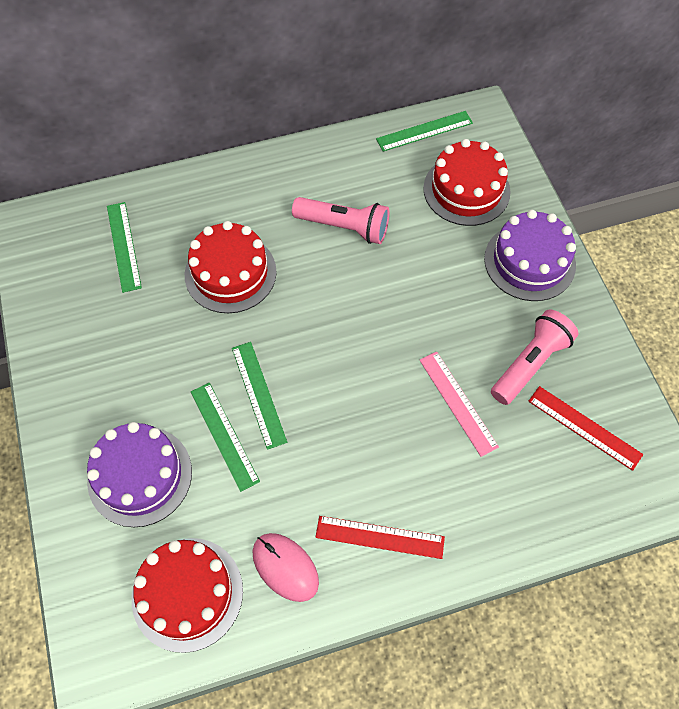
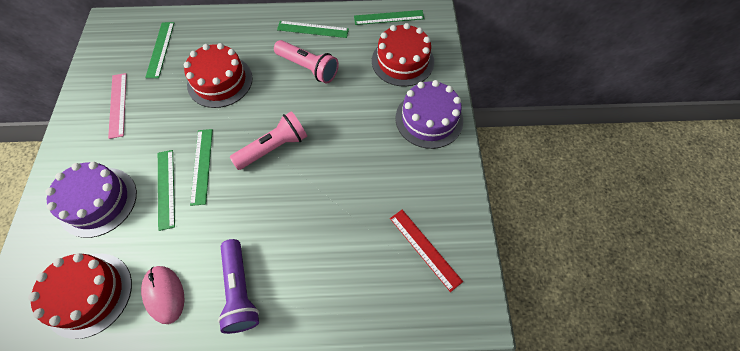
camera: 15 degrees right, 0 degrees up
(327, 170) = (313, 29): none -> green ruler
(380, 537) = (240, 291): red ruler -> purple flashlight
(458, 402) = (337, 206): pink ruler -> pink ruler (118, 104)
(530, 363) = (401, 191): pink flashlight -> pink flashlight (274, 147)

